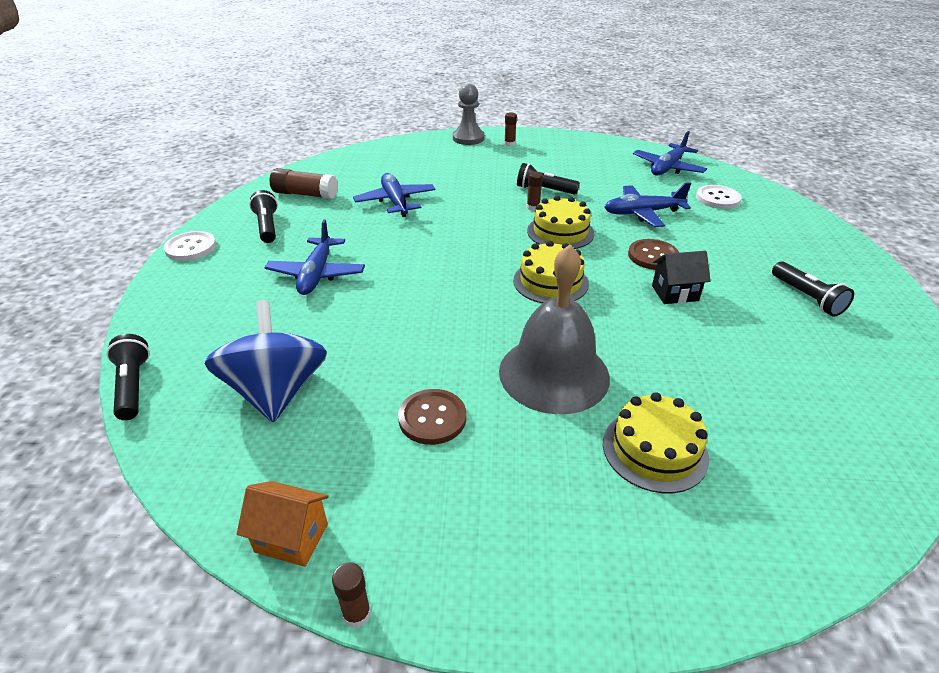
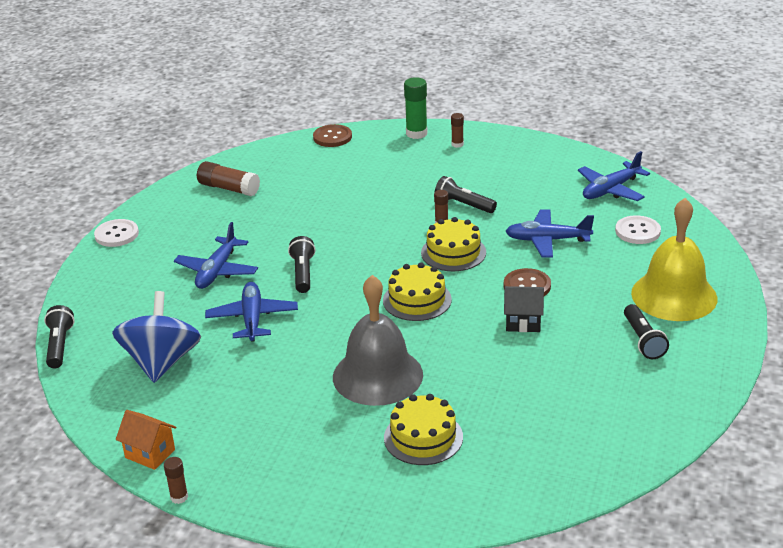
camera: 15 degrees right, 5 degrees down
(267, 226) = (186, 220): black flashlight -> black flashlight (303, 273)
(395, 202) = (311, 205): blue plane -> blue plane (252, 319)
(432, 418) = (269, 395): brown button -> brown button (332, 137)
(468, 138) = (416, 133): grey pawn -> green glue stick
(798, 251) = (674, 295): none -> yellow bell

